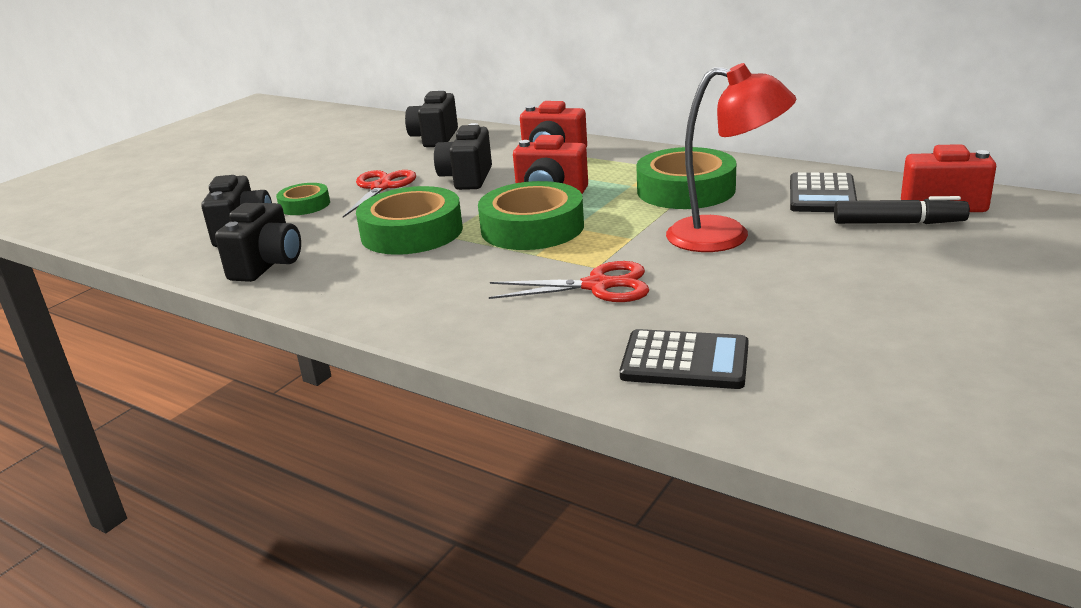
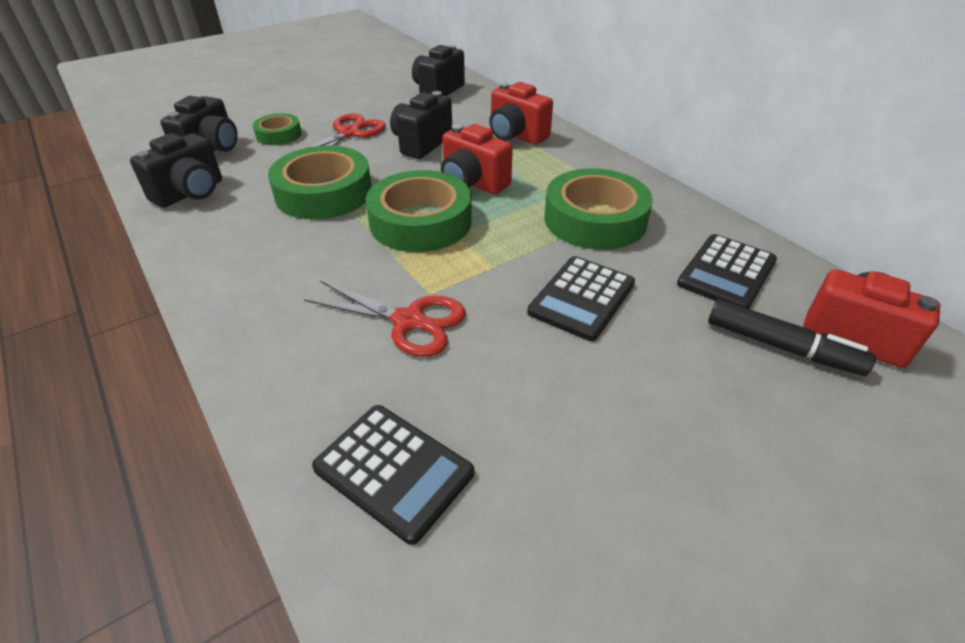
camera: 20 degrees right, 15 degrees up
(725, 236) = (581, 298): red lamp -> black calculator

